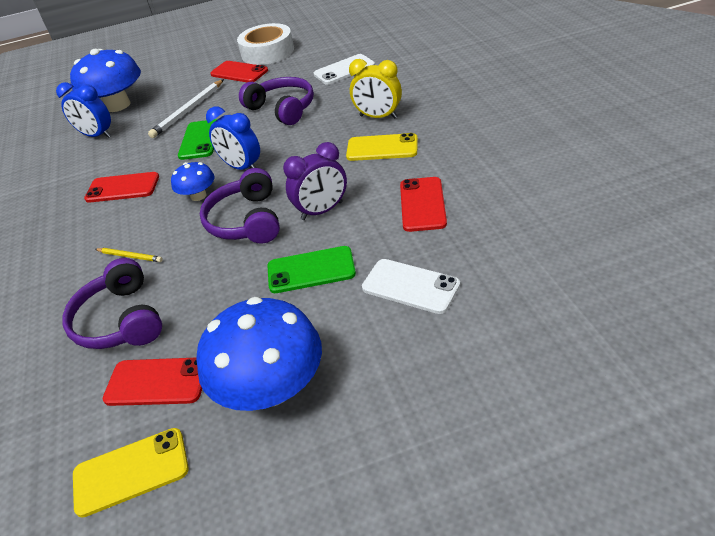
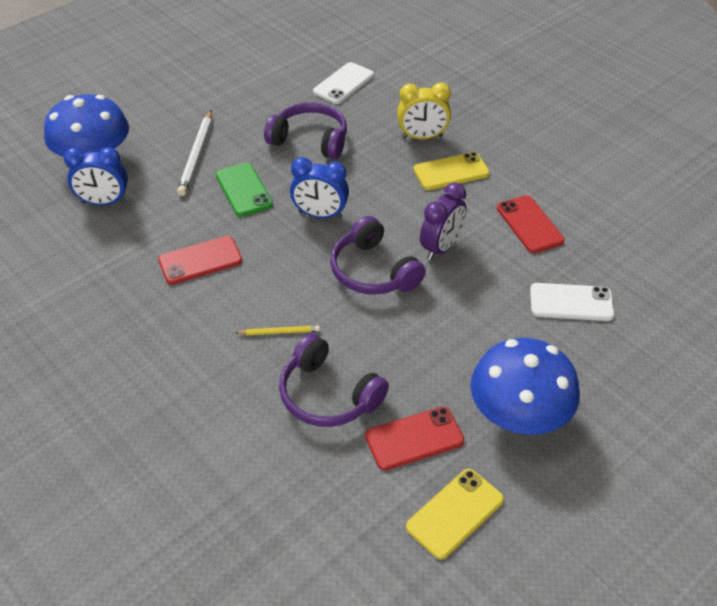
camera: 30 degrees left, 5 degrees up
(198, 196) = (298, 254): blue mushroom -> none
(239, 72) = (219, 98): red phone -> none
(267, 52) = (232, 67): white tape -> none
(311, 270) = (475, 307): green phone -> none

